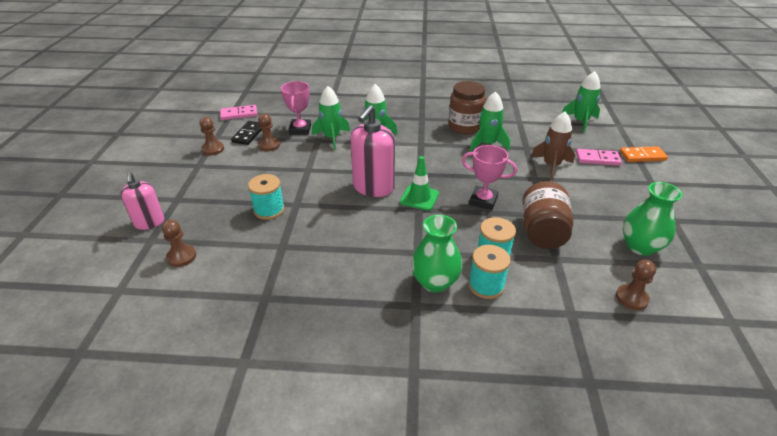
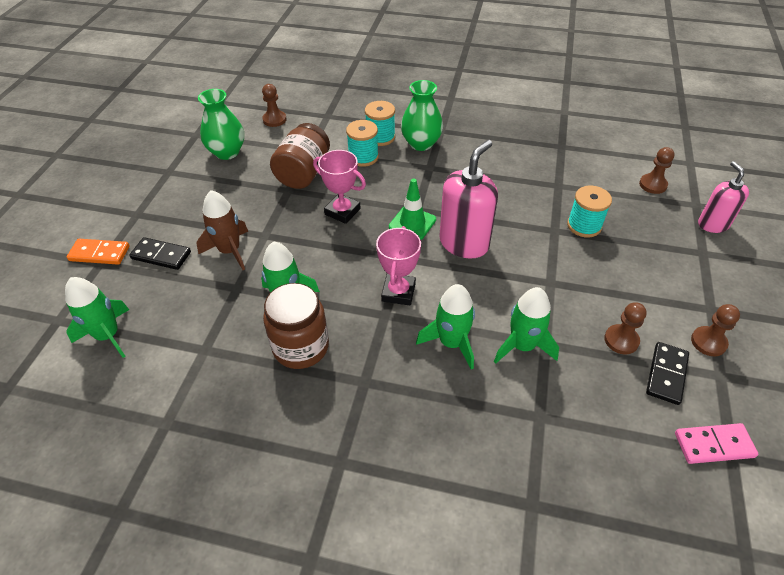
camera: 170 degrees left, 10 degrees up
(300, 129) = (580, 376): pink trophy -> pink trophy (398, 292)
(597, 159) = (161, 255): pink domino -> black domino

